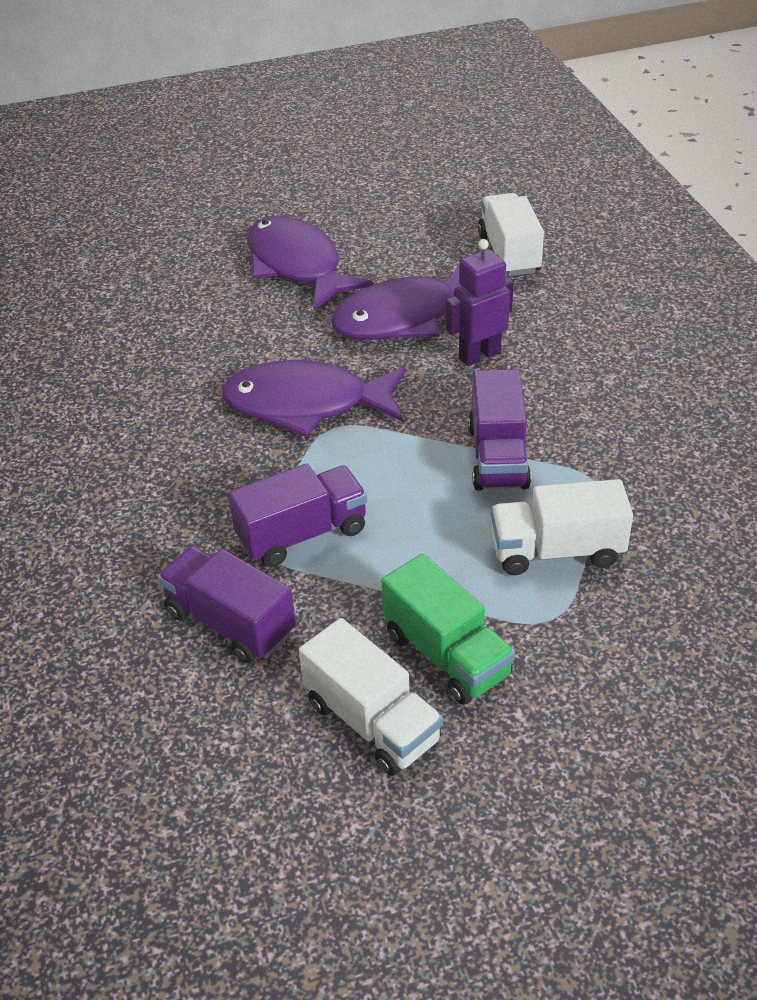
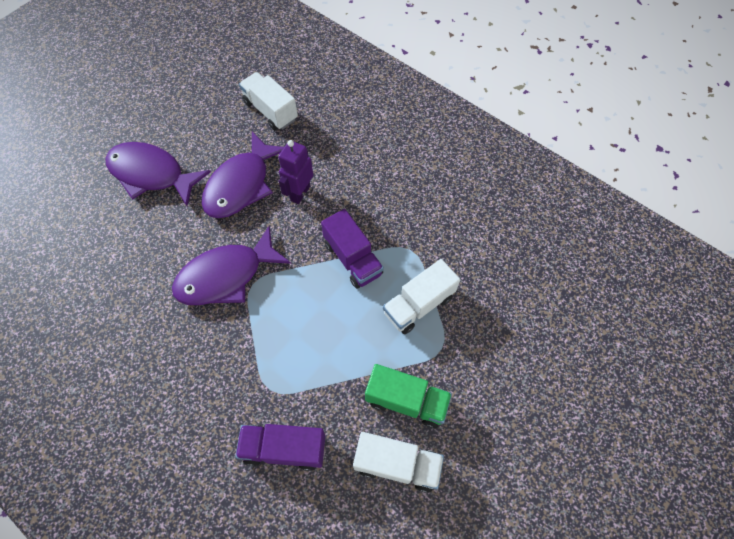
camera: 35 degrees left, 20 degrees up
(302, 534) = (284, 367): purple truck -> none

